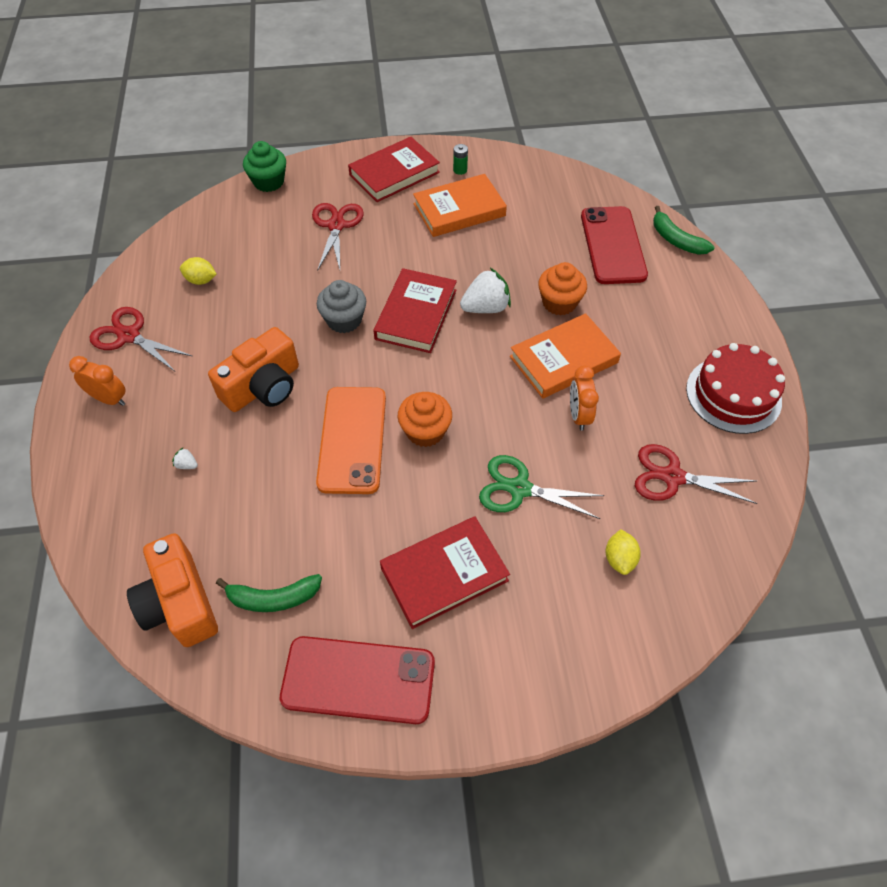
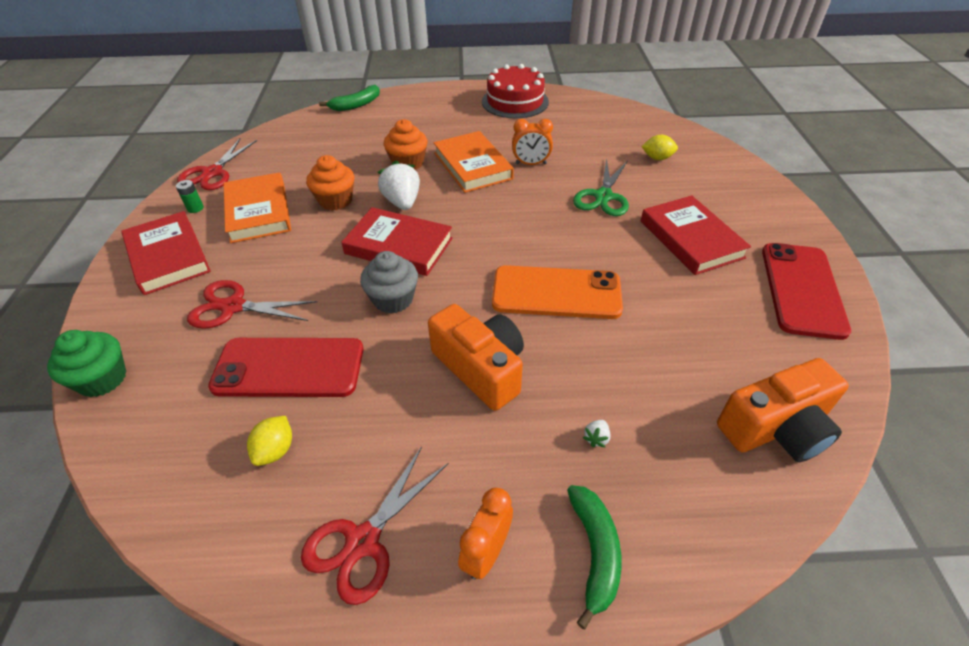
camera: 85 degrees left, 10 degrees down
(273, 598) = (746, 348): green banana -> green banana (594, 552)
(425, 431) = (546, 244): orange cupcake -> orange cupcake (335, 200)
(613, 245) = (350, 132): red phone -> red phone (289, 367)
(672, 477) = (586, 131): red scissors -> red scissors (212, 173)

